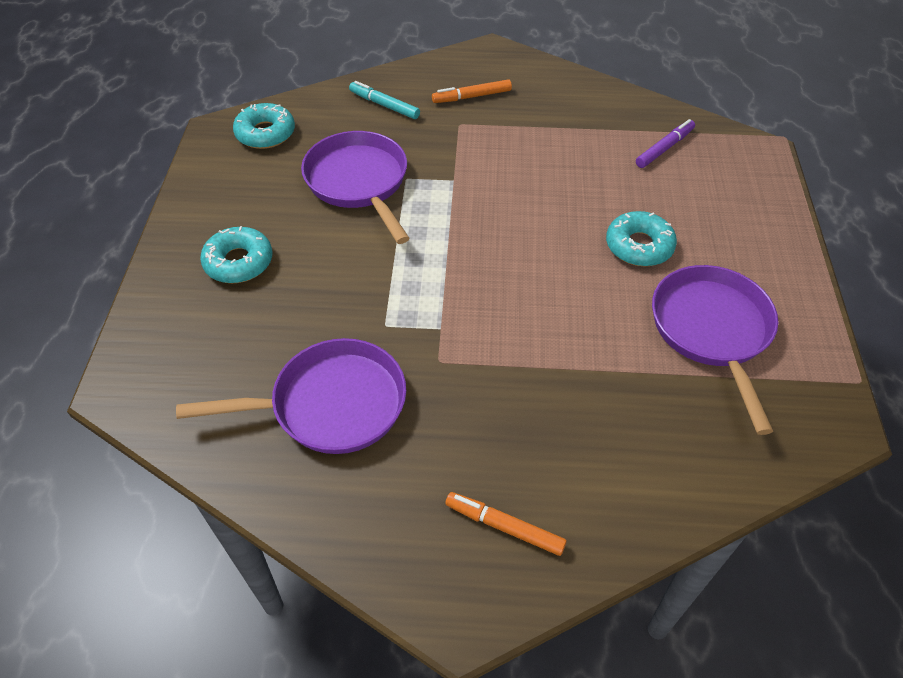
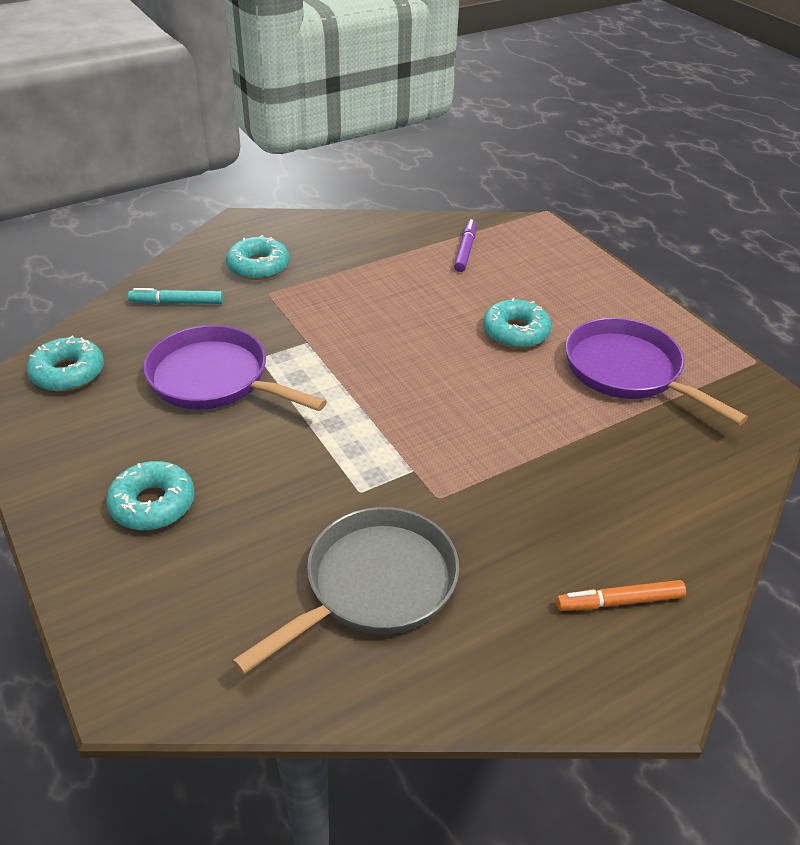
camera: 35 degrees left, 10 degrees down
(330, 405) = (374, 586): purple pan -> grey pan
(472, 97) = (258, 266): orange marker -> turquoise donut

